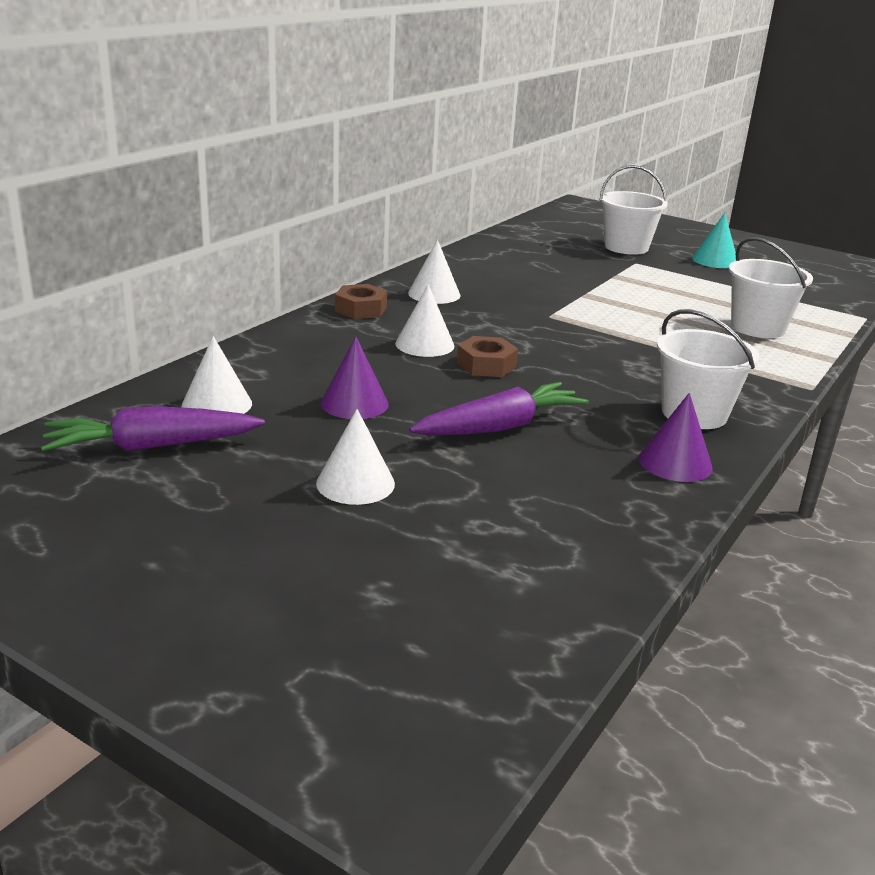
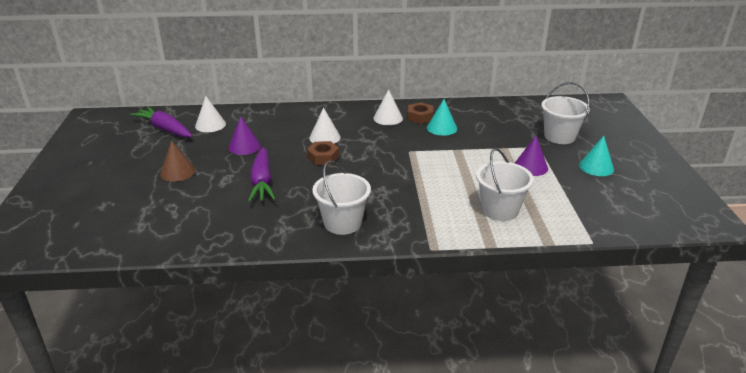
camera: 55 degrees right, 5 degrees up
(355, 483) = (178, 172): white cone -> brown cone
(361, 309) = (341, 112): brown nut -> brown nut (420, 117)
(500, 427) = (262, 182): purple carrot -> purple carrot turned 60 degrees clockwise
(515, 281) = (442, 128): none -> turquoise cone
(675, 462) = (279, 233): purple cone -> purple cone (530, 167)

